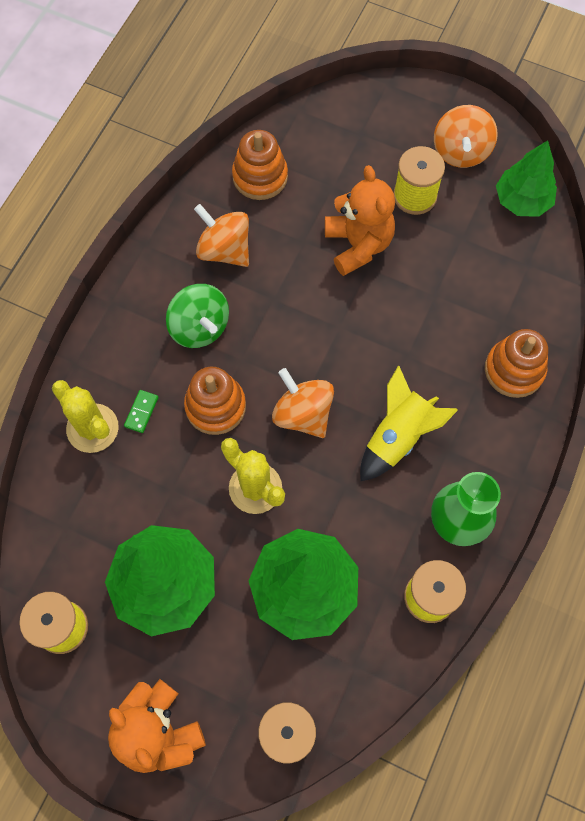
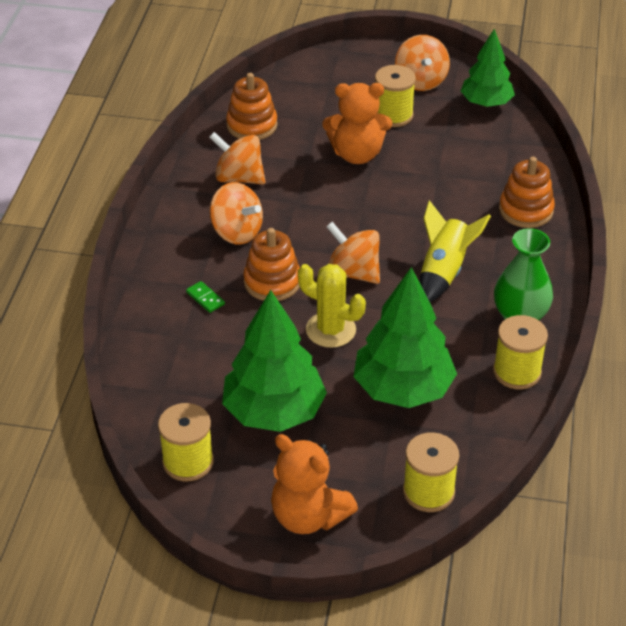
camera: 15 degrees left, 25 degrees down
(92, 428) = (163, 318): yellow cactus -> none
(141, 412) = (205, 298): green domino -> green domino turned 45 degrees counterclockwise
(199, 327) = (236, 232): green spinning top -> orange spinning top
(358, 245) = (357, 154): orange teddy bear -> orange teddy bear turned 120 degrees clockwise

